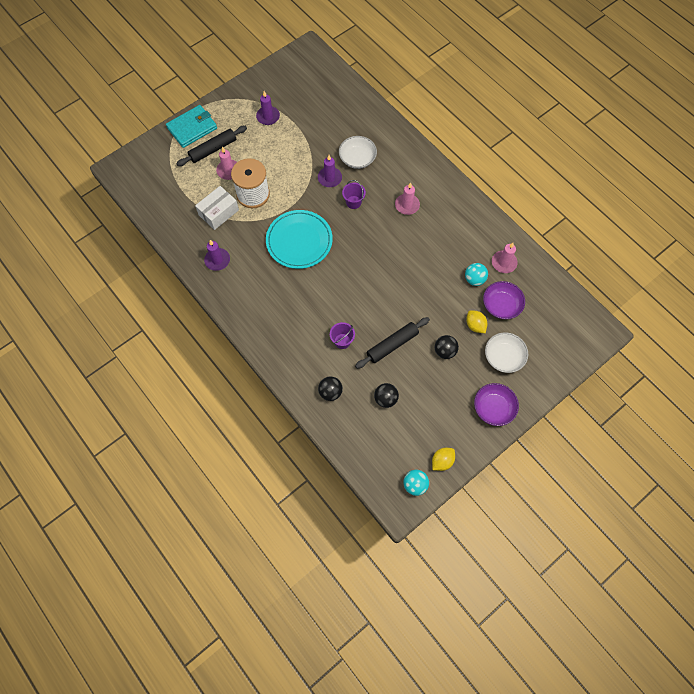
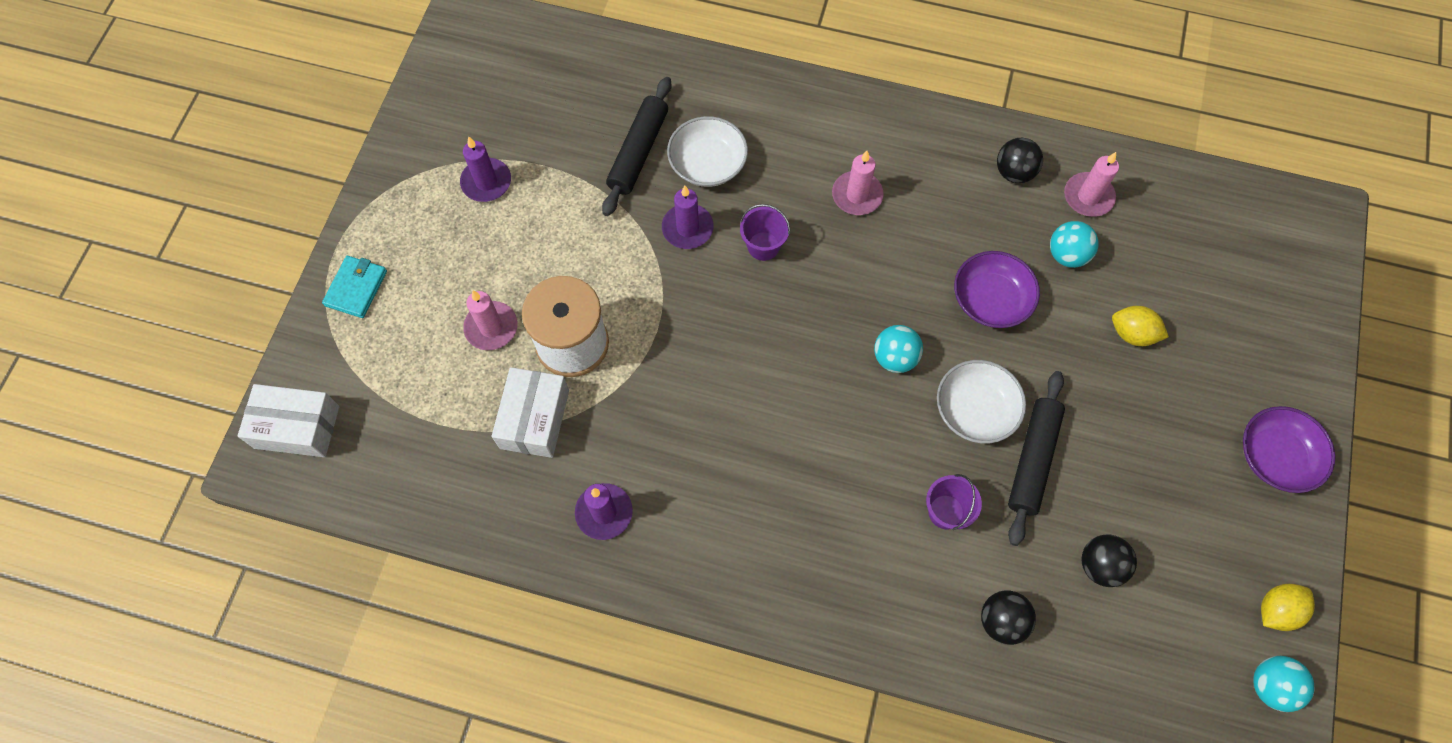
camera: 35 degrees left, 0 degrees up
(136, 164) = (297, 427): none -> white box
(192, 128) = (356, 288): turquoise wallet -> turquoise wallet, size x0.61
(213, 149) = (429, 305): black rolling pin -> black rolling pin (638, 152)
(299, 241) = (725, 377): turquoise plate -> none
(370, 274) = (895, 357): none -> turquoise ball
(442, 461) = (1276, 610): yellow lemon -> yellow lemon turned 45 degrees clockwise
(445, 351) = (1123, 411): black ball -> black ball (1014, 172)
(501, 305) = (1143, 271): purple bowl -> purple bowl (990, 300)
(503, 357) = (1218, 357): white bowl -> white bowl (975, 410)

